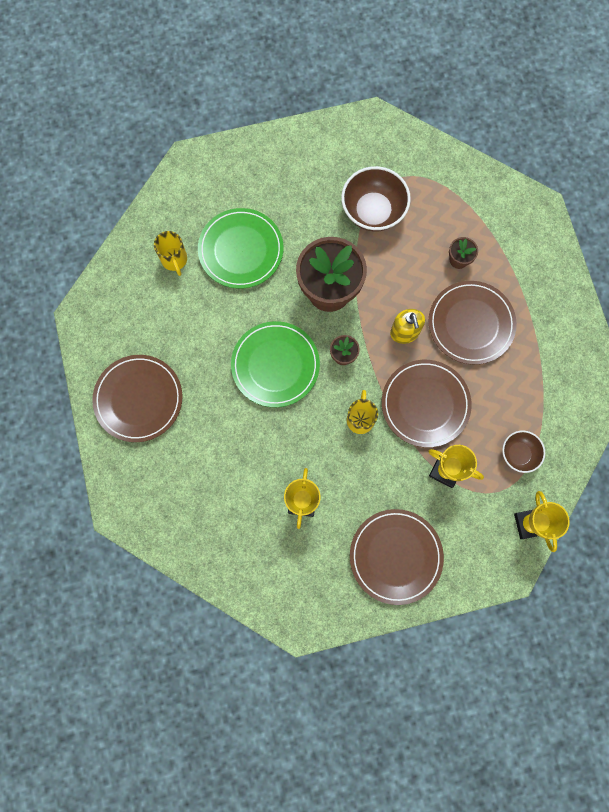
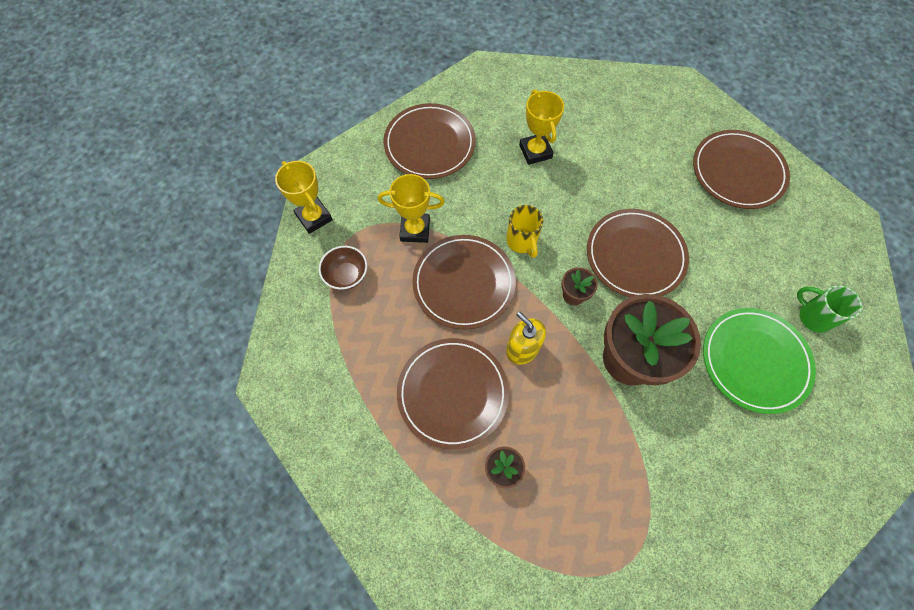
camera: 155 degrees right, 10 degrees down
(174, 260) = (813, 316): yellow mug -> green mug
(275, 365) = (635, 255): green plate -> brown plate
(373, 211) = (639, 487): brown bowl -> none

